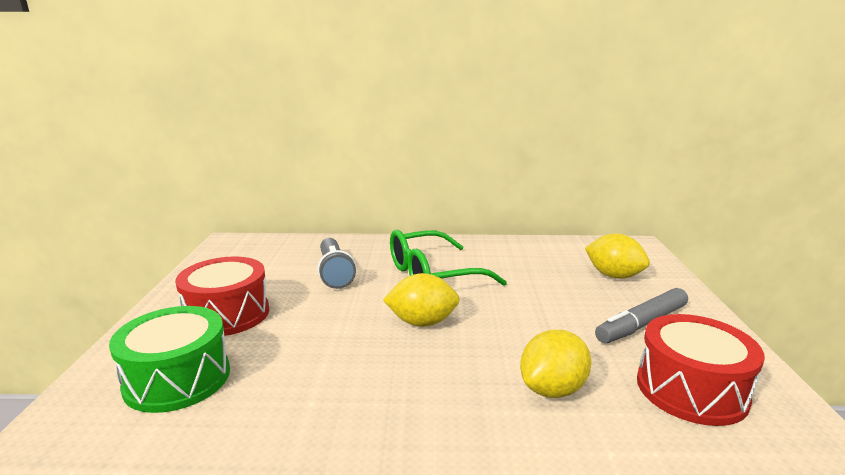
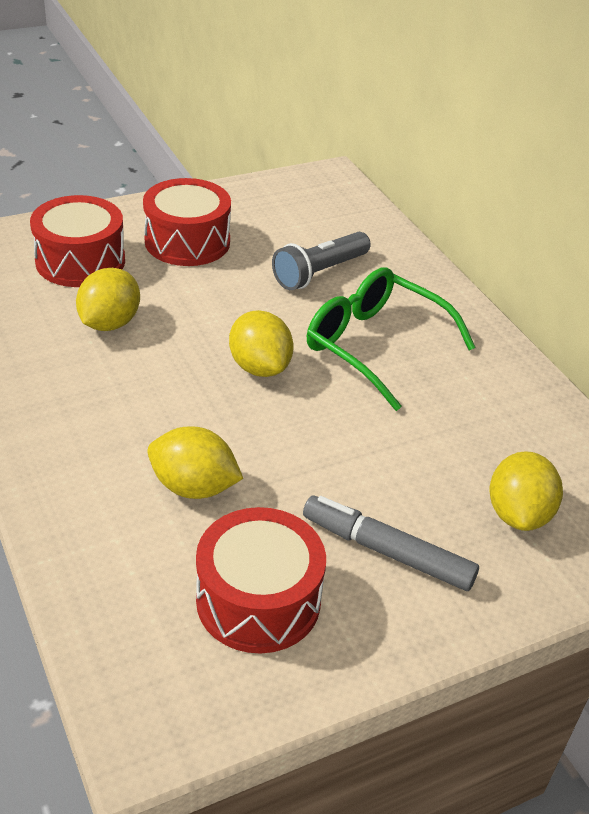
camera: 60 degrees right, 20 degrees up
(177, 379) = (80, 261): green drum -> red drum
(296, 383) = (109, 323): none -> yellow lemon

